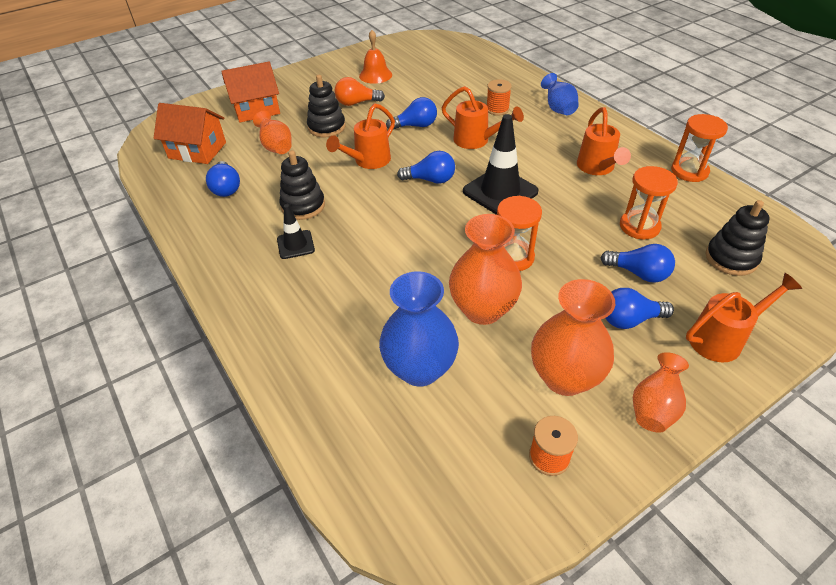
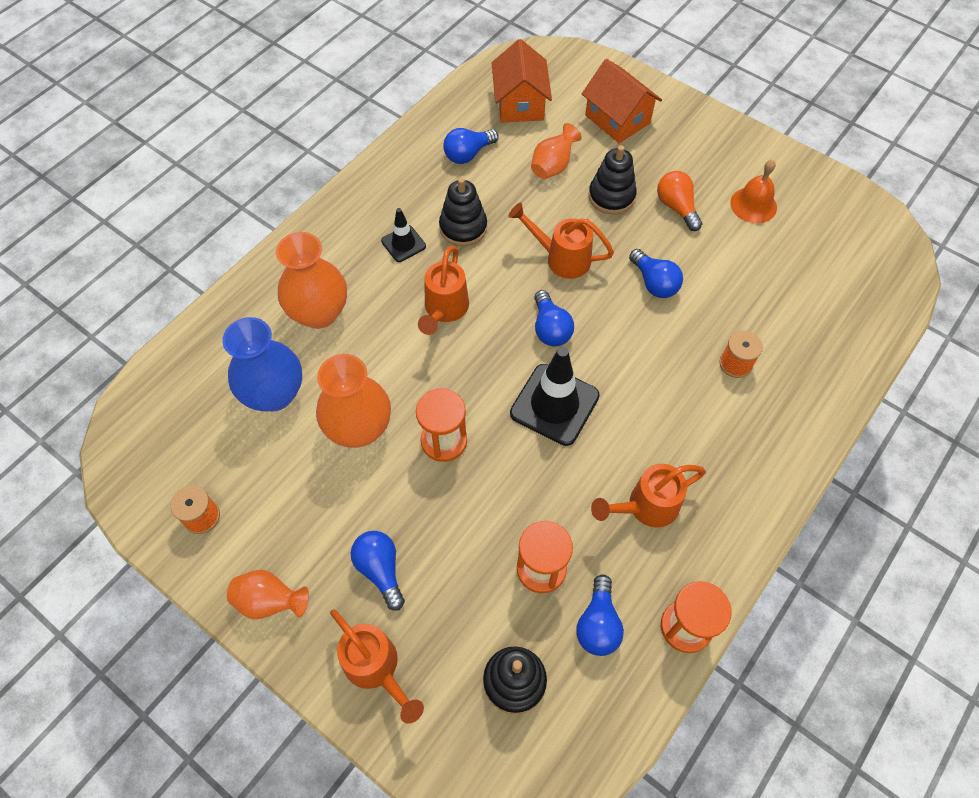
camera: 70 degrees right, 15 degrees up
(477, 141) = (649, 357): orange watering can -> orange watering can (444, 310)
(558, 109) = (772, 438): blue vase -> none
(564, 377) = (290, 517): orange vase -> orange vase (319, 313)
(638, 273) = (456, 574): blue light bulb -> blue light bulb (598, 624)

